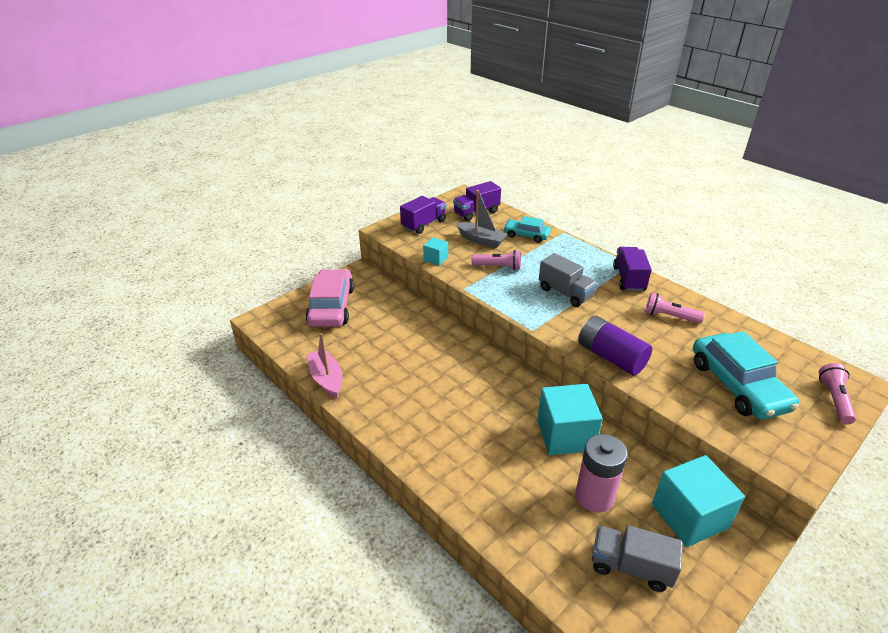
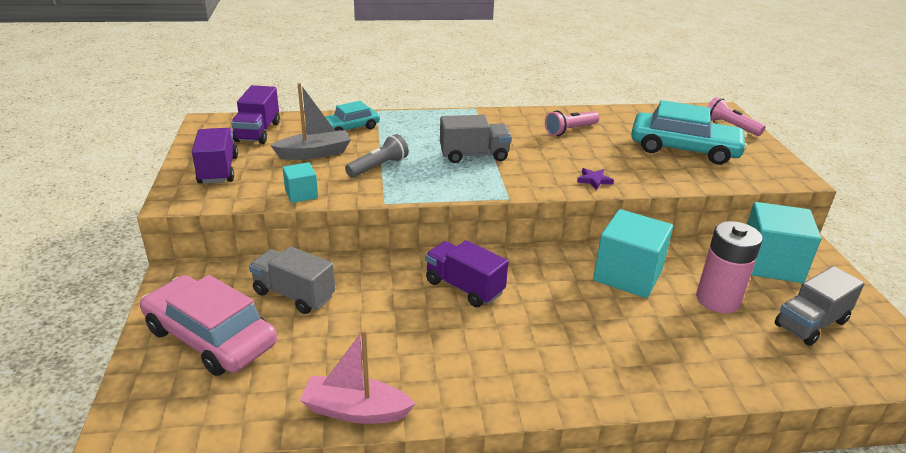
camera: 55 degrees left, 5 degrees down
(387, 312) = (294, 295): none -> grey truck
(498, 267) = (378, 167): pink flashlight -> grey flashlight
(610, 357) = (594, 180): purple battery -> purple star
(629, 279) = (495, 120): purple truck -> purple truck (464, 287)

